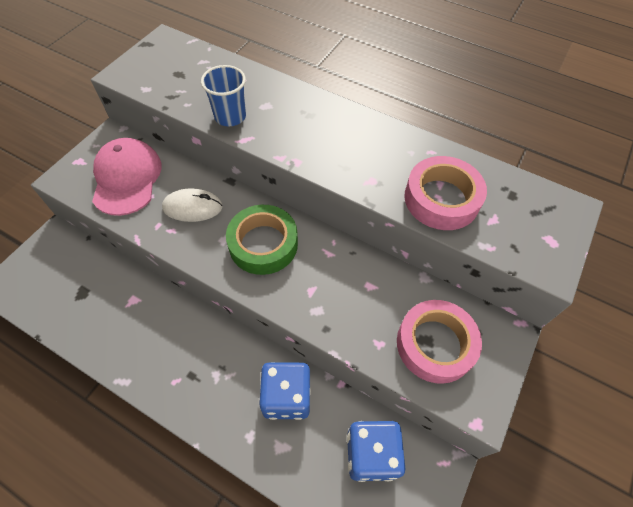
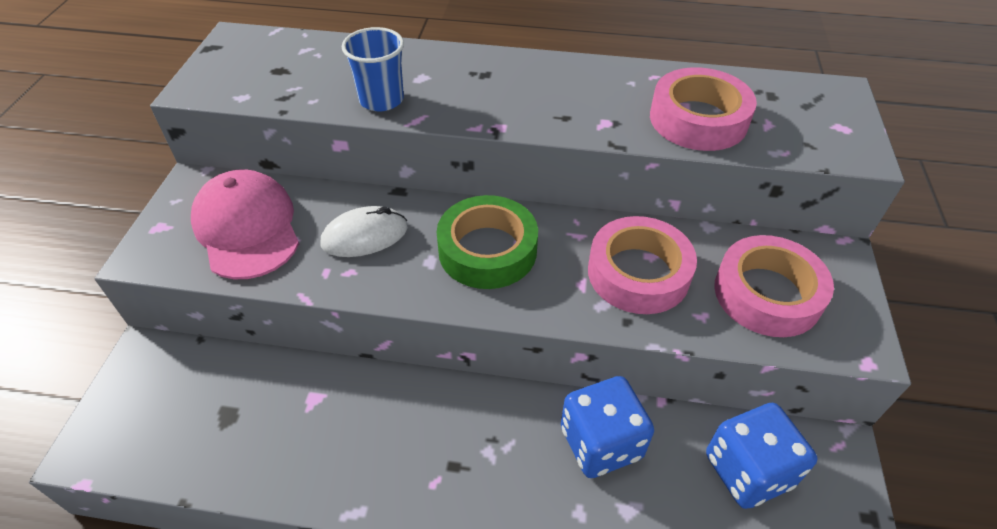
camera: 20 degrees left, 10 degrees down
(353, 296) = (638, 273): none -> pink tape

